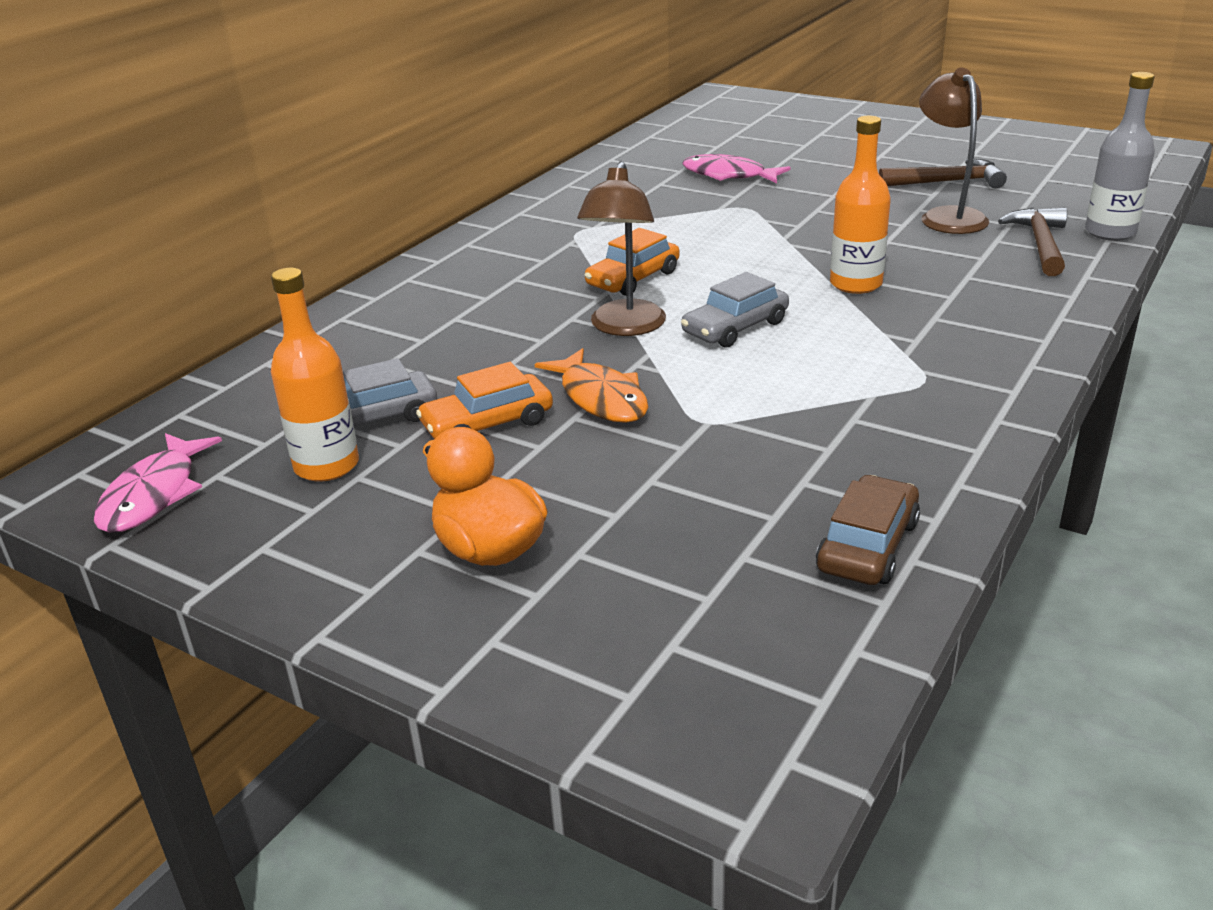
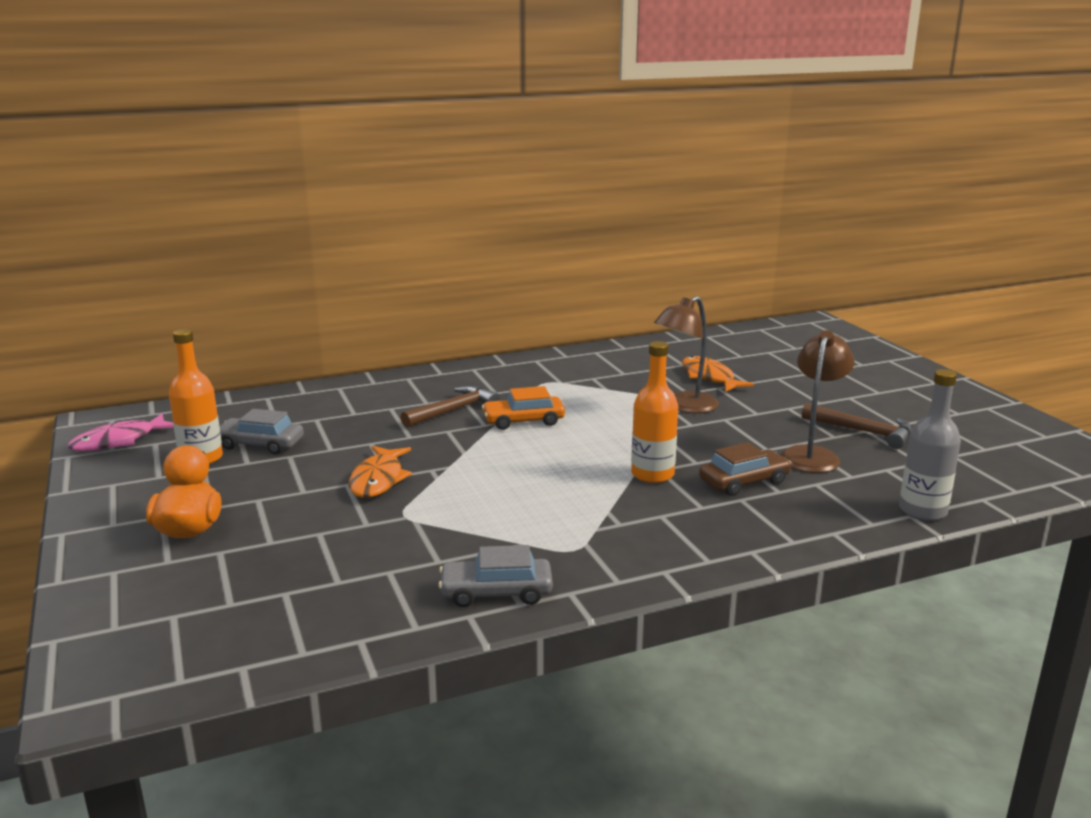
camera: 35 degrees right, 10 degrees down
(487, 423) = (302, 469): orange car -> none
(625, 327) = (465, 447): brown lamp -> brown lamp (684, 406)
(728, 175) = (709, 377): pink fish -> orange fish
(735, 327) = (525, 471): grey car -> grey car (496, 592)
(868, 546) = (353, 621): brown car -> brown car (744, 482)
(1040, 244) = (844, 498): brown hammer -> brown hammer (453, 410)

